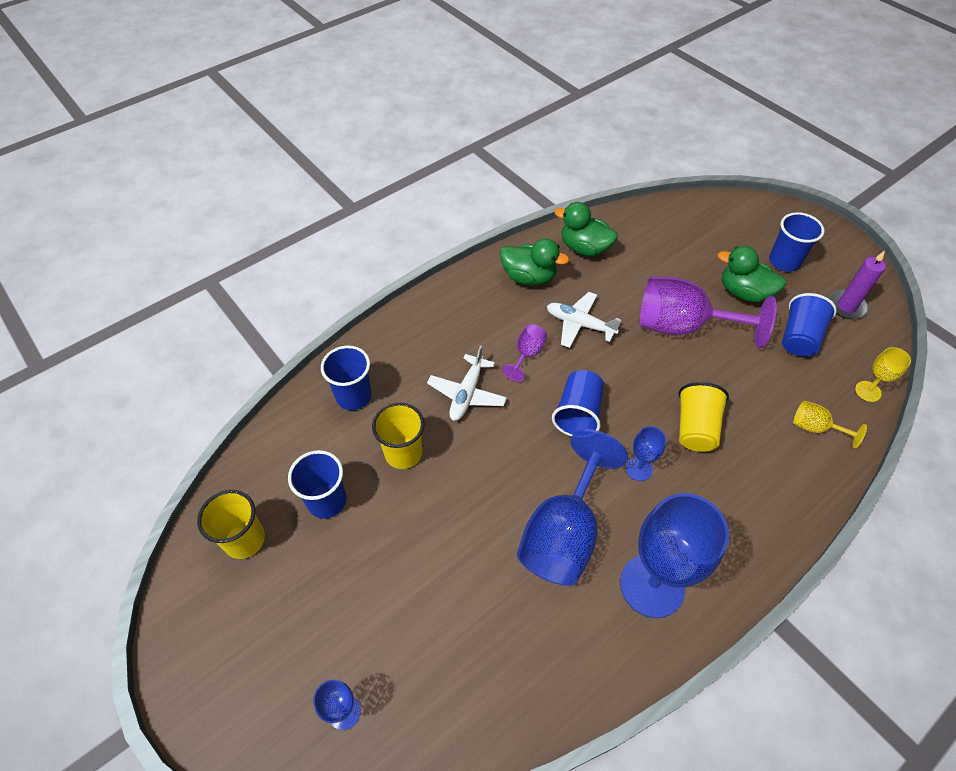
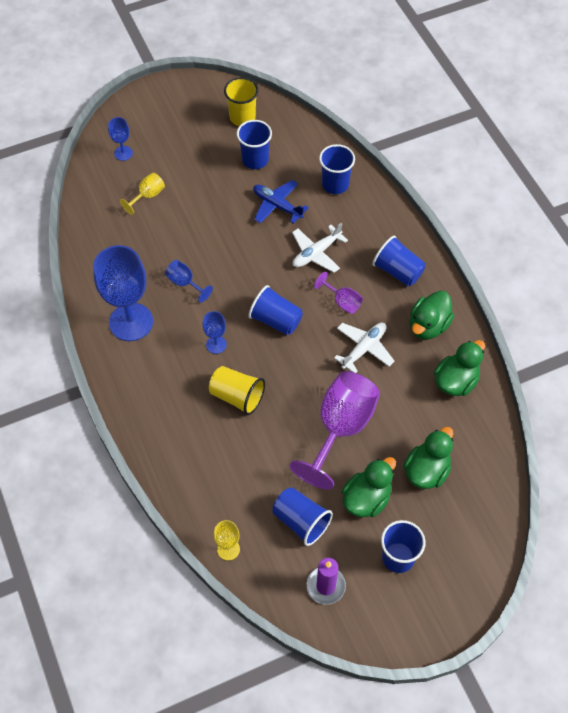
camera: 105 degrees right, 5 degrees up
(403, 453) = (277, 206): yellow cup -> blue plane
(467, 393) = (316, 253): white plane -> white plane turned 75 degrees counterclockwise
(468, 313) = (398, 271): none -> blue cup
(564, 533) = (185, 283): blue goblet -> blue goblet, size x0.46
(689, 255) = (426, 471): none -> green duck
(815, 428) = (208, 486): yellow goblet -> yellow goblet (147, 196)

